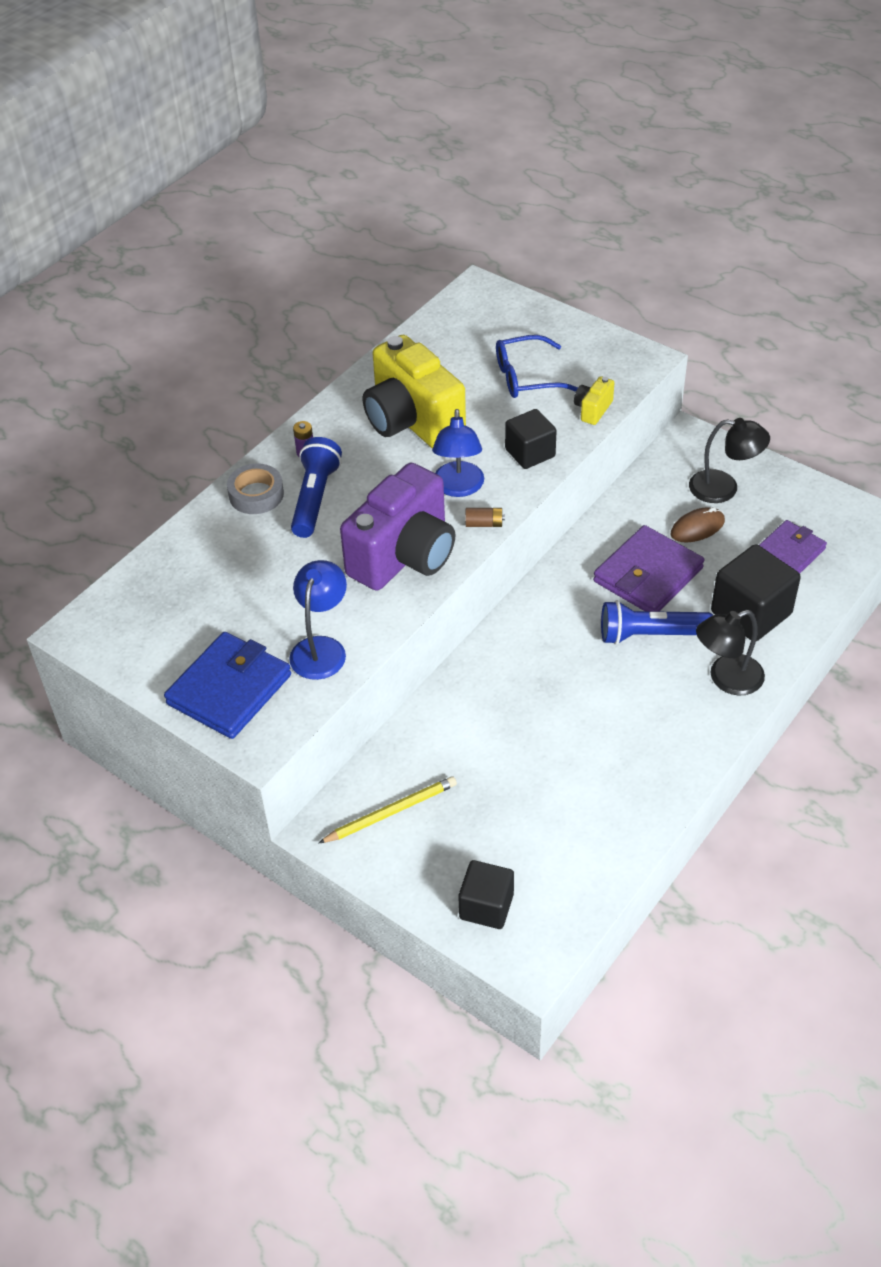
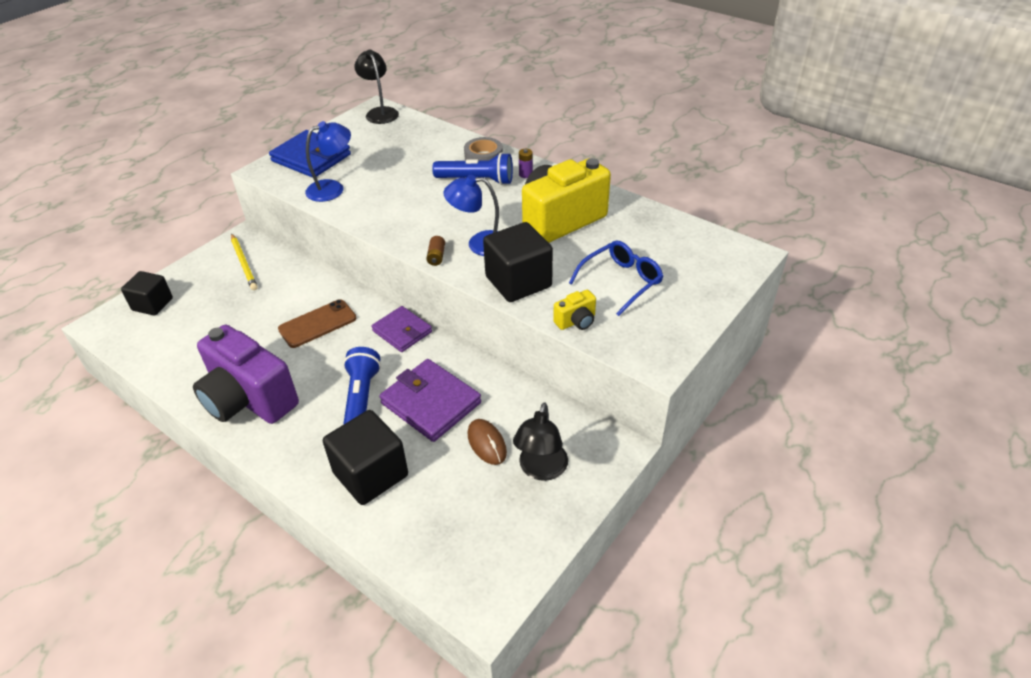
camera: 90 degrees right, 5 degrees down
(321, 648) = (333, 188): blue lamp -> blue lamp turned 45 degrees counterclockwise
(404, 556) = (410, 219): purple camera -> purple camera (249, 399)
(523, 698) = (317, 324): none -> brown phone
(527, 377) = (621, 282): blue glasses -> blue glasses turned 60 degrees clockwise
(530, 453) = (518, 282): black cube -> black cube, size x1.53
(593, 410) = (576, 321): yellow camera -> yellow camera turned 120 degrees clockwise
(726, 679) = (298, 448): black lamp -> black lamp (380, 112)
(789, 552) = (445, 516): purple wallet -> purple wallet (402, 331)

